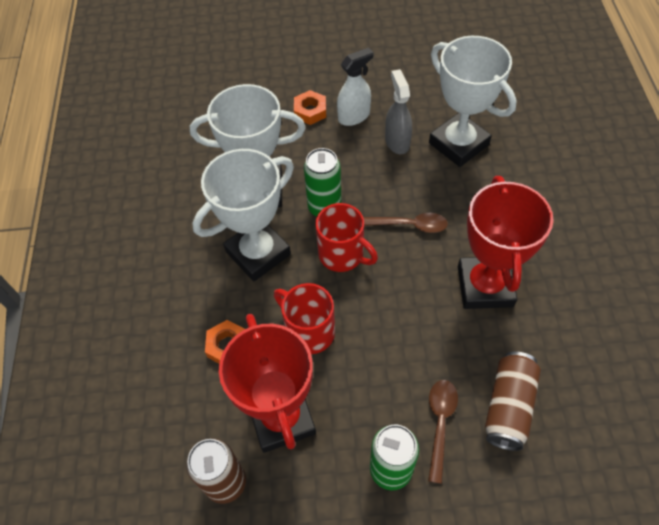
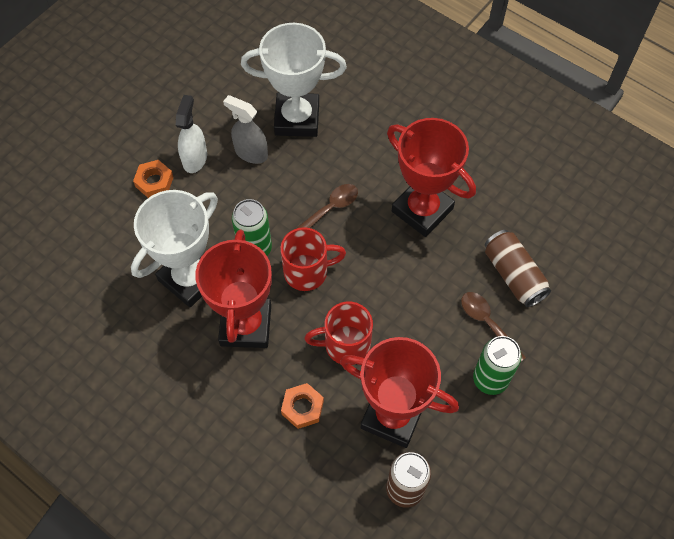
camera: 50 degrees left, 5 degrees up
(258, 253) = (246, 325): white trophy -> red trophy

